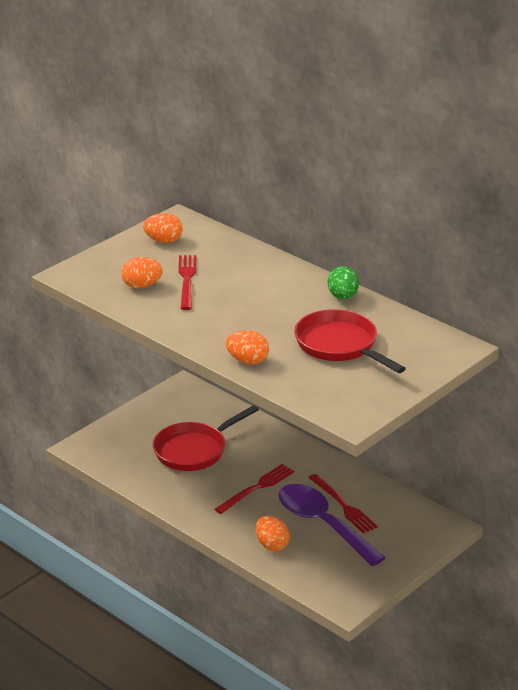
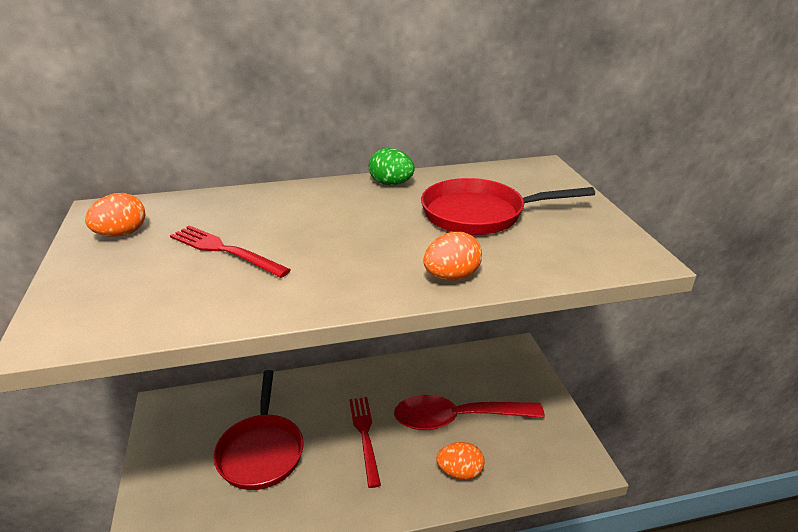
camera: 55 degrees left, 0 degrees up
(142, 286) = (182, 286): orange egg -> none
(323, 524) = (457, 419): purple spoon -> red spoon
(343, 505) = (441, 392): red fork -> none

